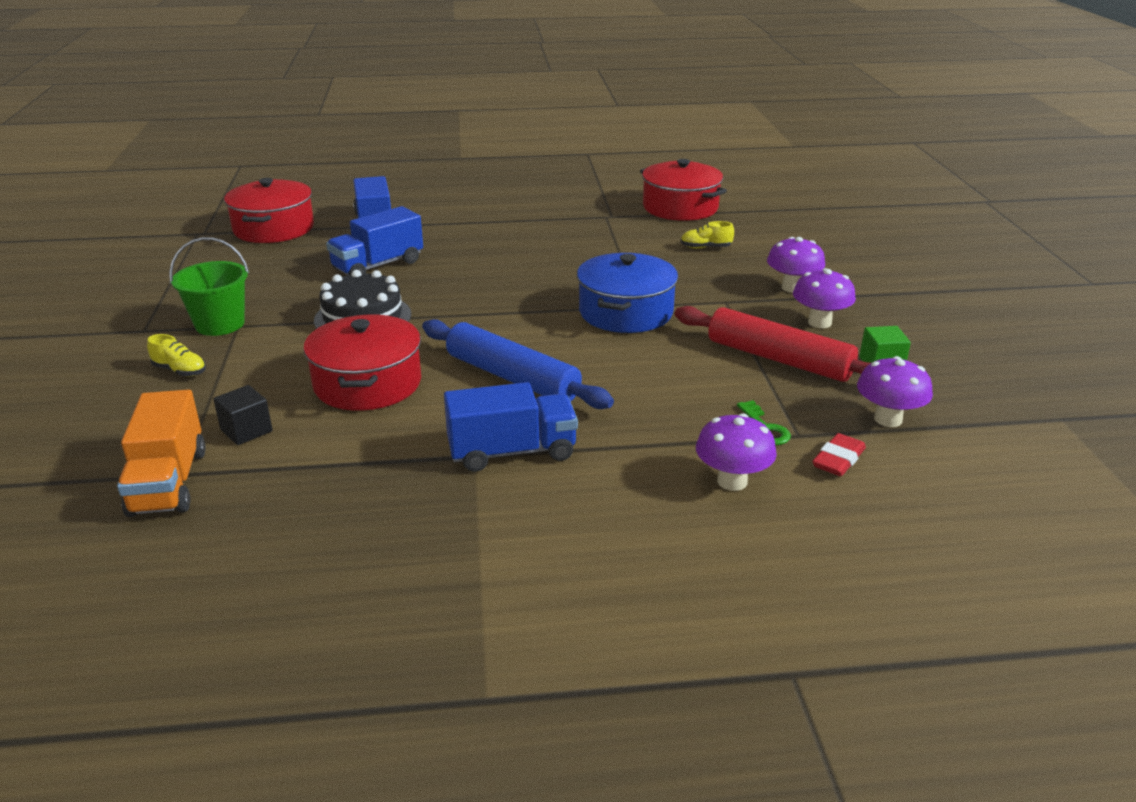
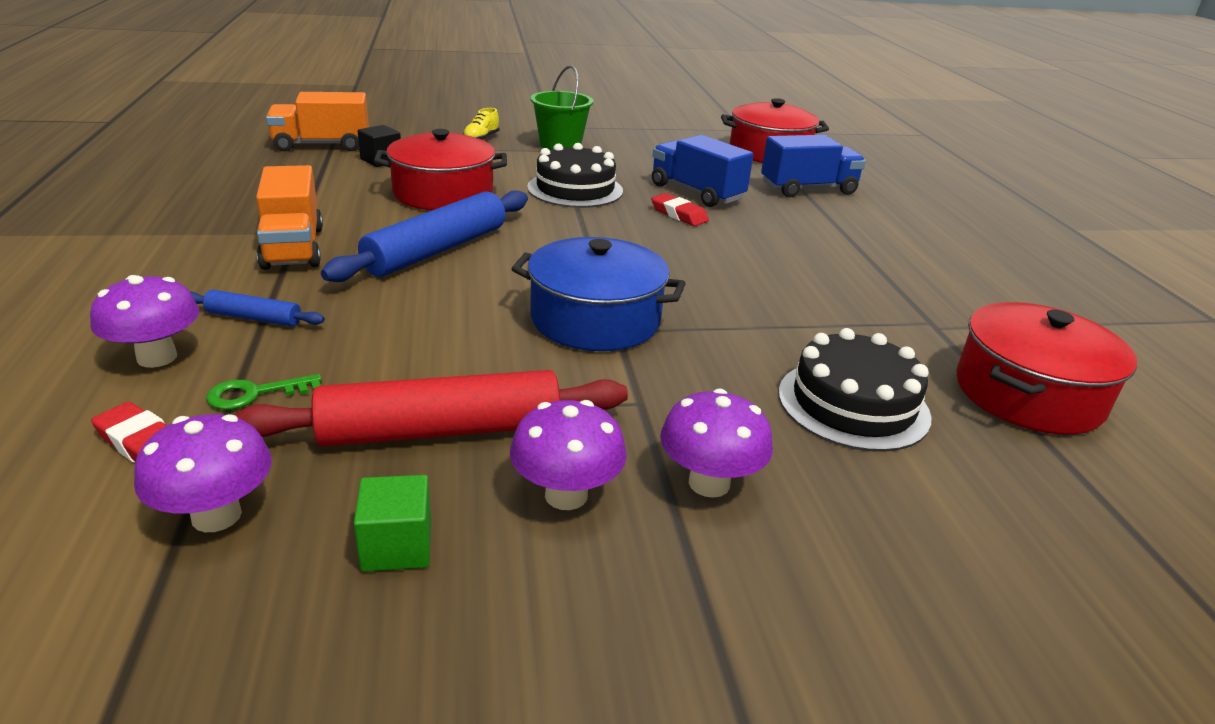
camera: 85 degrees right, 0 degrees up
(430, 275) = (679, 214): none -> red eraser
(512, 452) = (293, 248): blue truck -> orange truck
(657, 448) = (254, 318): none -> blue rolling pin
(705, 247) = (853, 404): yellow shoe -> black cake
(779, 359) = (441, 431): red rolling pin -> red rolling pin turned 45 degrees clockwise

